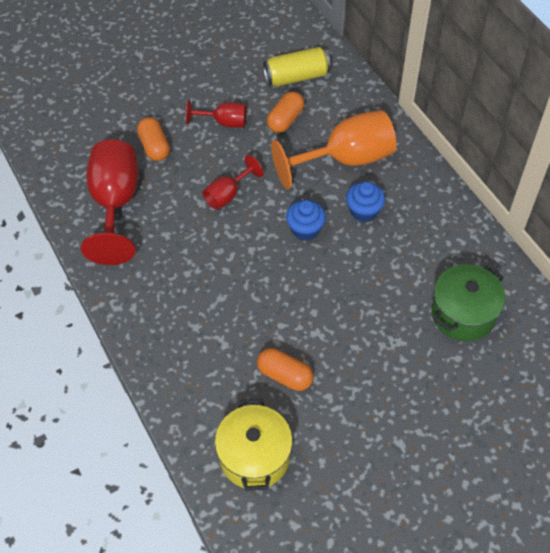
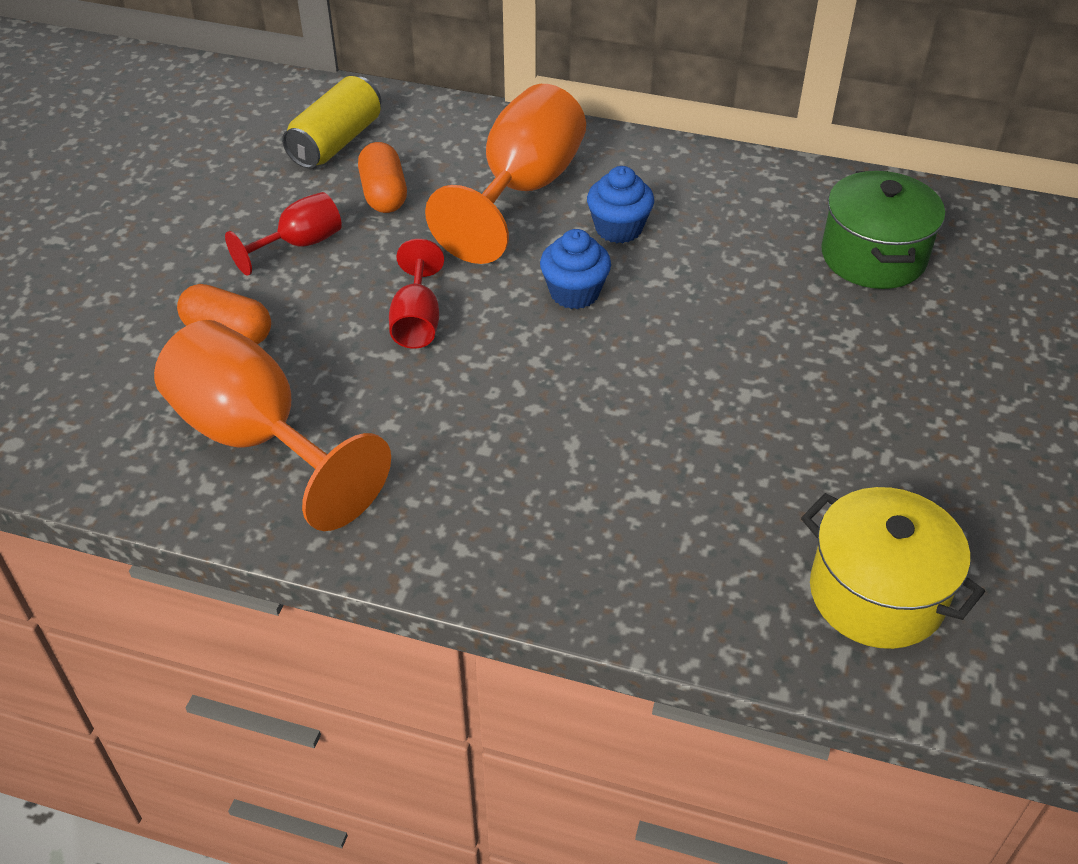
camera: 45 degrees left, 10 degrees down
(115, 204) = (257, 439): red goblet -> orange goblet
(285, 375) = (778, 469): orange capsule -> none

